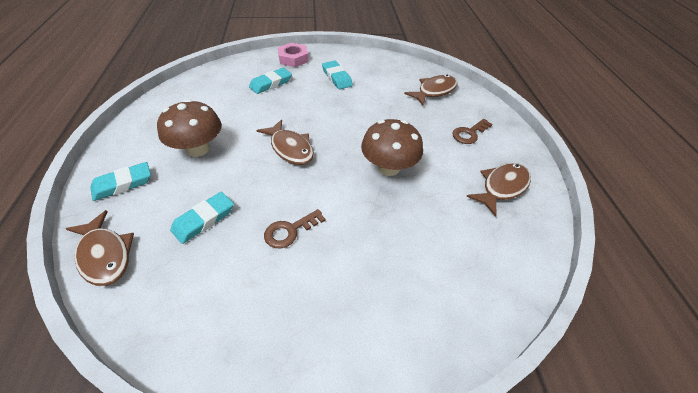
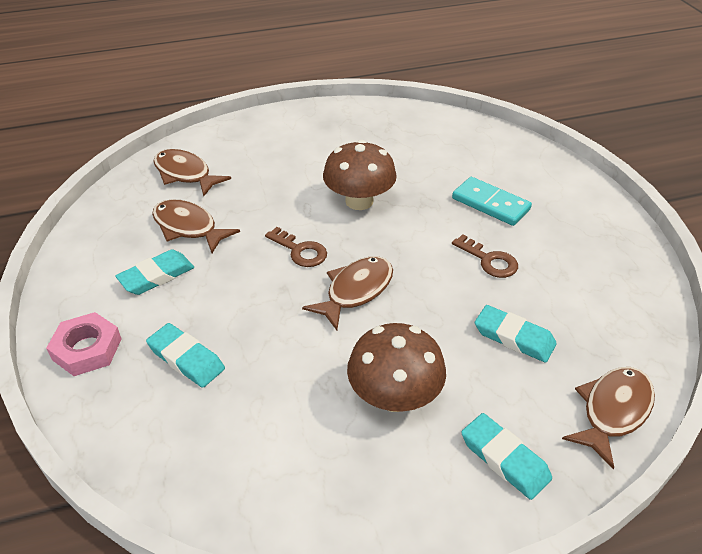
camera: 100 degrees left, 5 degrees down
(366, 257) = (490, 204): none -> turquoise domino
(469, 133) = (276, 146): brown key -> brown key (300, 251)
(502, 187) = (359, 128): brown fish -> brown fish (188, 227)

